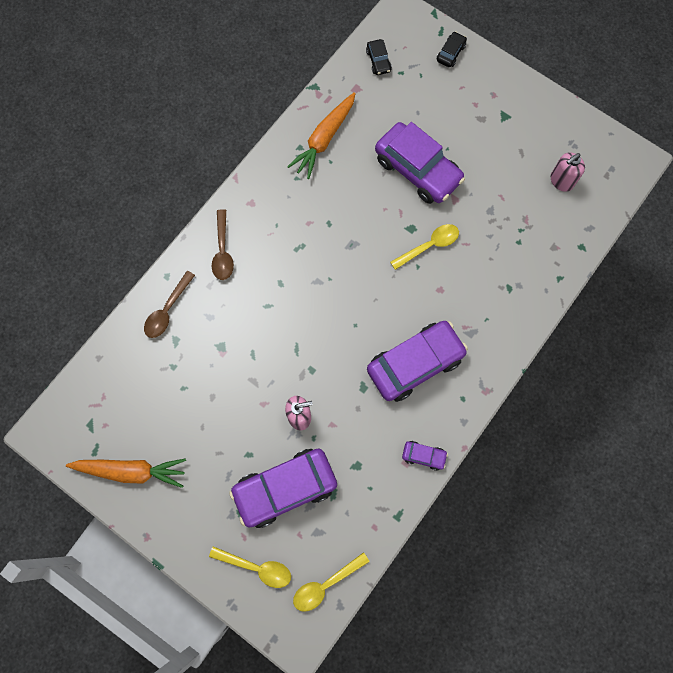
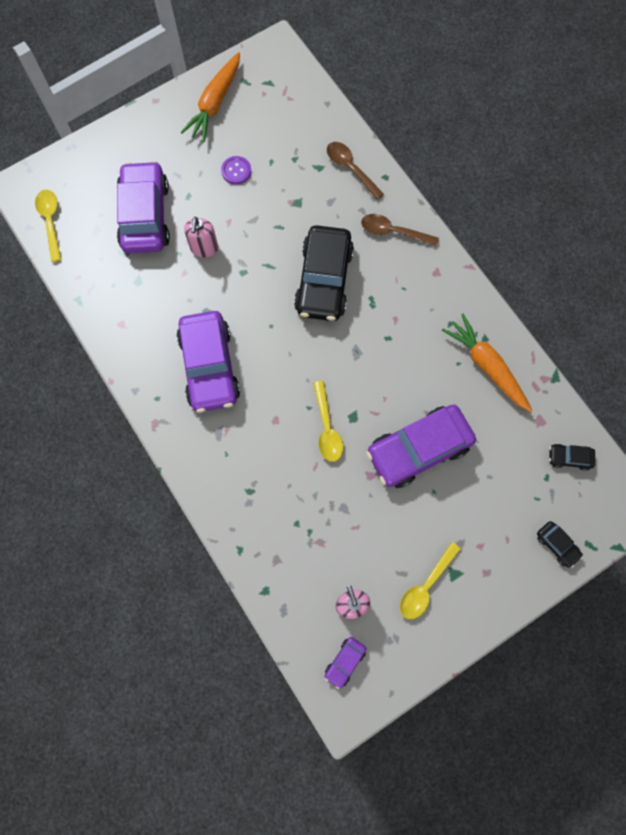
camera: 110 degrees right, 0 degrees up
(205, 418) = (236, 171): none -> purple button
(257, 567) = (91, 174): yellow spoon -> yellow spoon (426, 586)
(293, 295) = (324, 280): none -> black car
(423, 456) = (120, 341): purple car -> purple car (345, 662)

